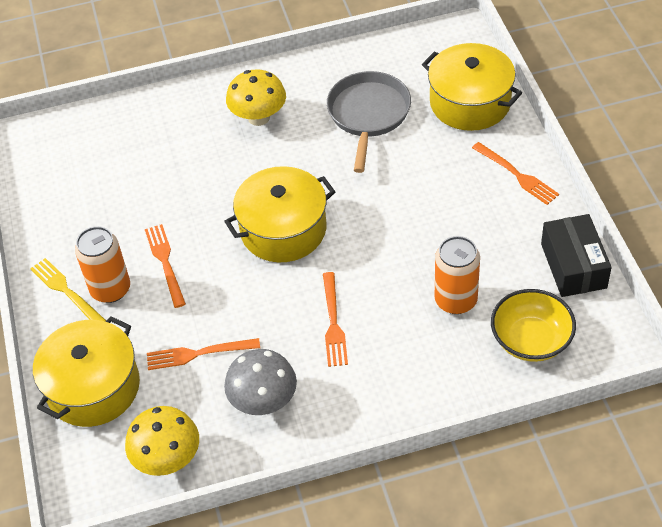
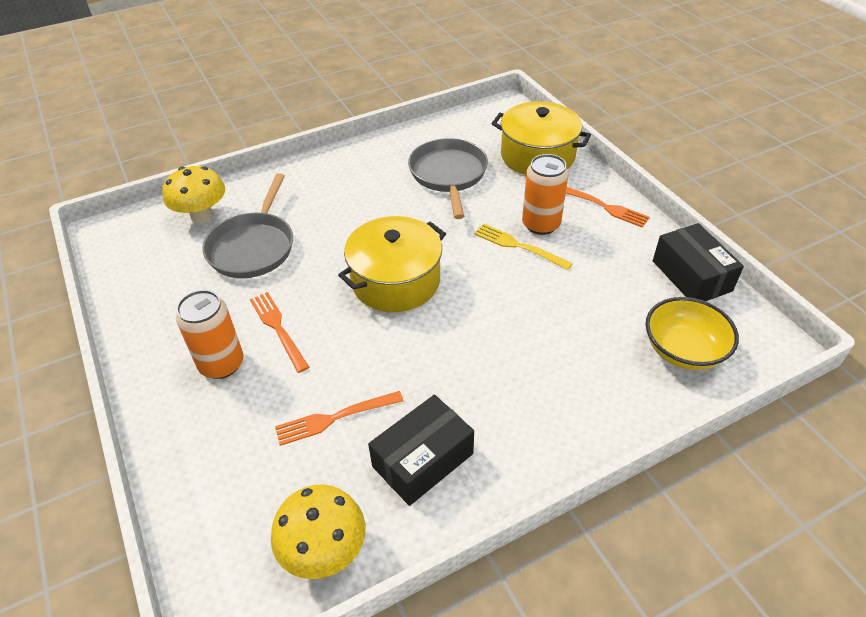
camera: 15 degrees left, 5 degrees down
(66, 291) = (170, 373): yellow fork -> yellow fork (518, 246)
(93, 387) = (217, 476): yellow pot -> none
(156, 173) = (253, 247): none -> grey pan
(259, 117) = (345, 188): yellow mushroom -> yellow mushroom (202, 215)
(263, 401) = (423, 460): grey mushroom -> black box
(333, 323) = (475, 363): orange fork -> none
(456, 300) = (592, 323): orange can -> orange can (541, 224)

